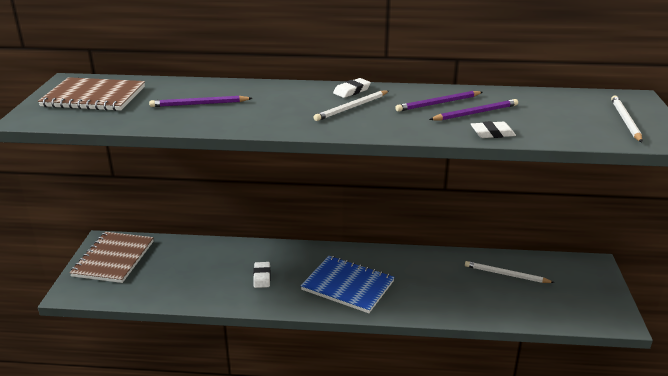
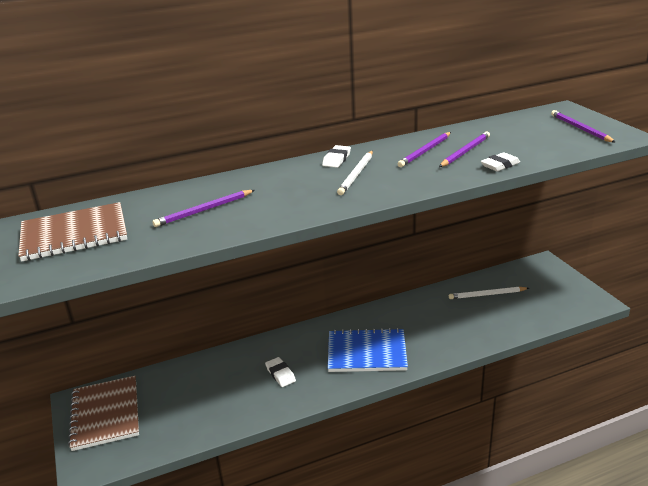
camera: 25 degrees left, 0 degrees up
(625, 120) = (580, 129): white pencil -> purple pencil

